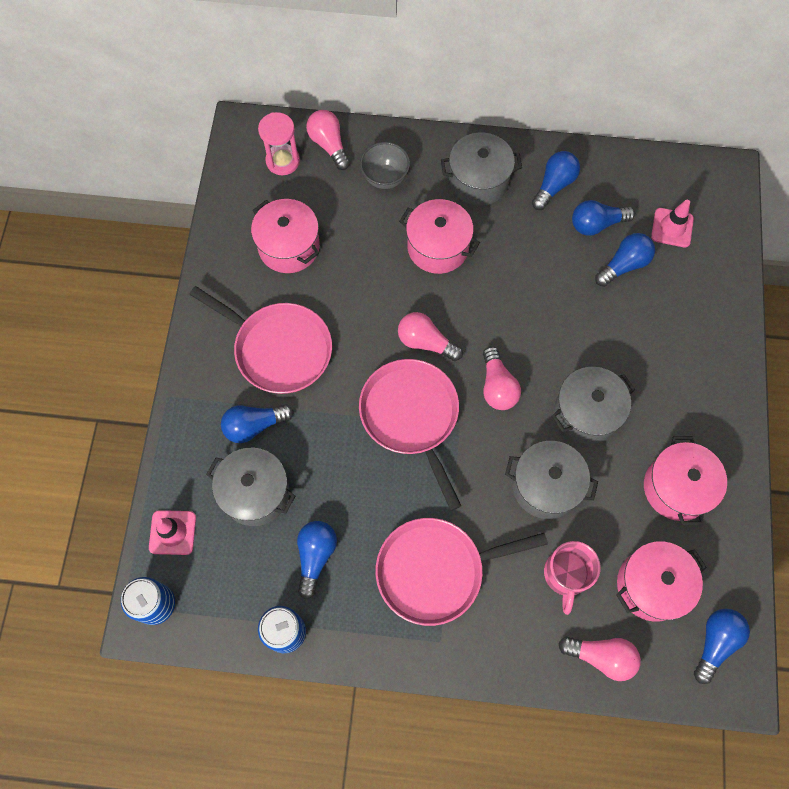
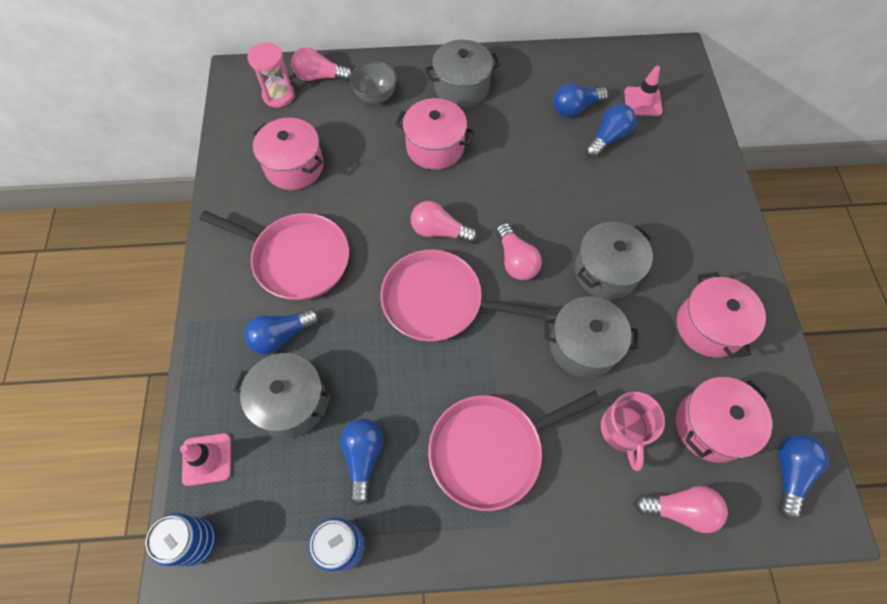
camera: 10 degrees left, 5 degrees down
(329, 145) = (320, 77): pink light bulb -> pink light bulb turned 45 degrees counterclockwise
(411, 416) = (438, 301): pink pan -> pink pan turned 45 degrees counterclockwise
(554, 185) = (530, 82): blue light bulb -> none

